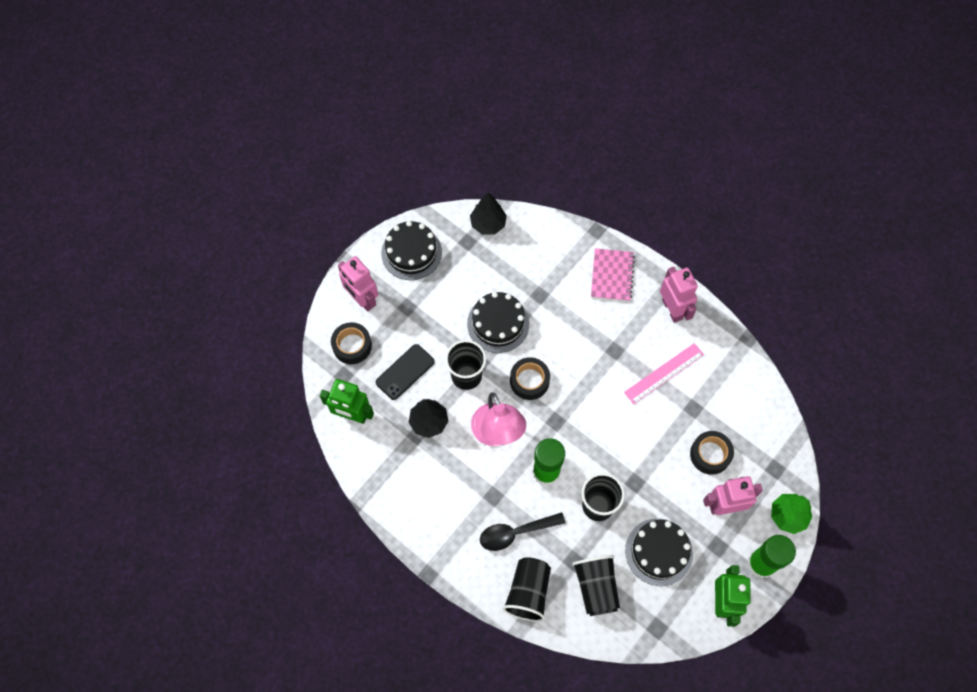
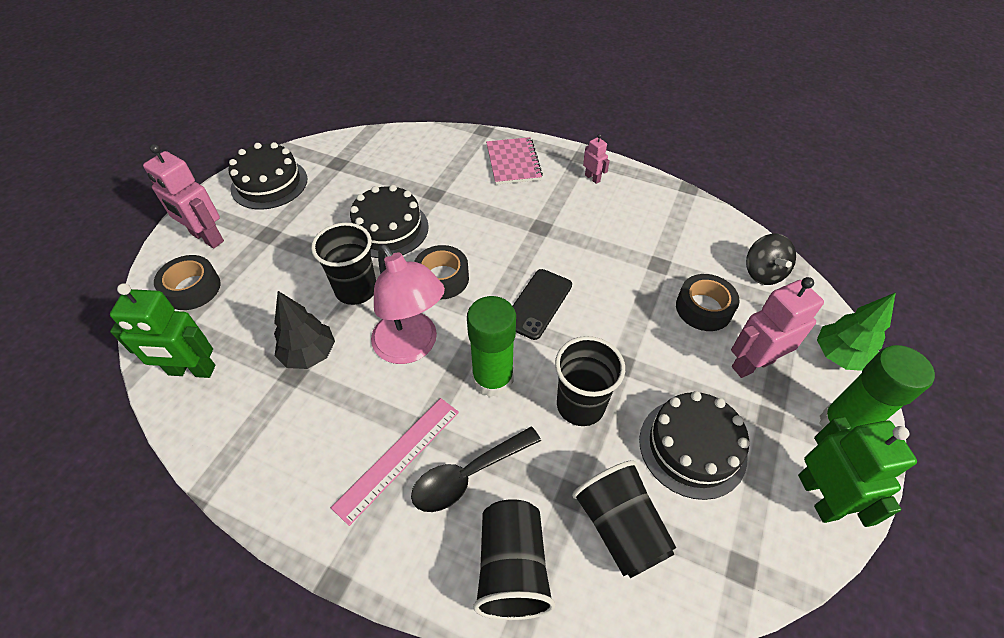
camera: 15 degrees left, 15 degrees down
(405, 372) = (269, 303): black phone -> black phone (538, 304)
(488, 224) = (359, 145): black tree -> none
(664, 373) = (608, 237): pink ruler -> pink ruler (398, 458)
(672, 309) = (592, 178): pink robot -> pink robot, size x0.51
(768, 436) = (763, 273): none -> black spinning top

